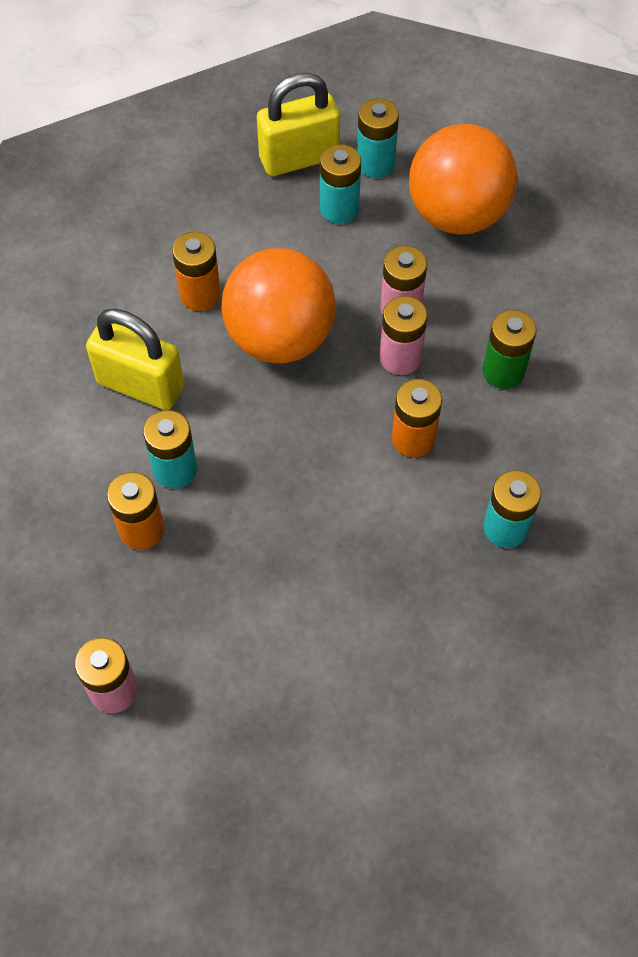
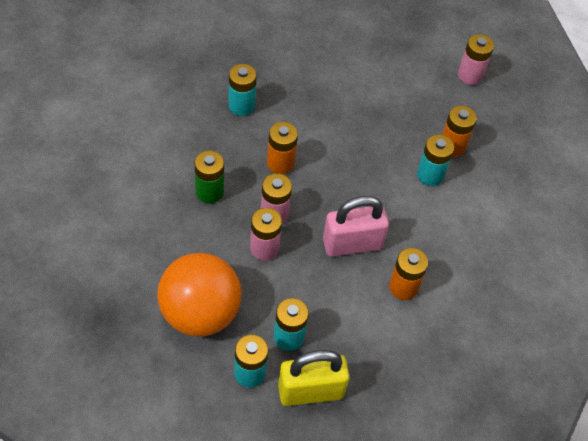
camera: 175 degrees left, 5 degrees down
(141, 385) = (449, 231): yellow padlock -> none
(280, 338) = (352, 244): orange ball -> pink padlock

